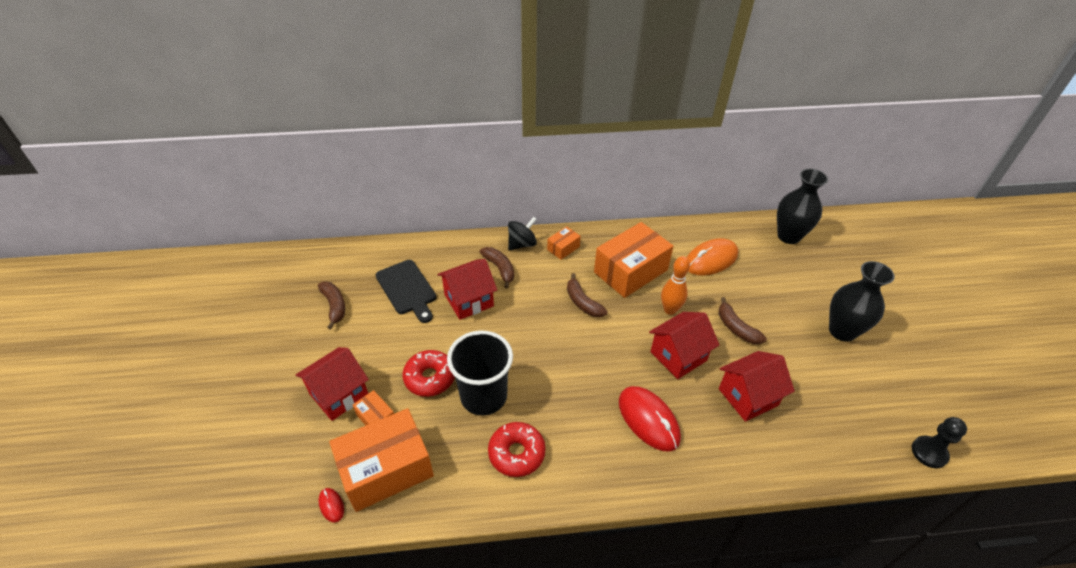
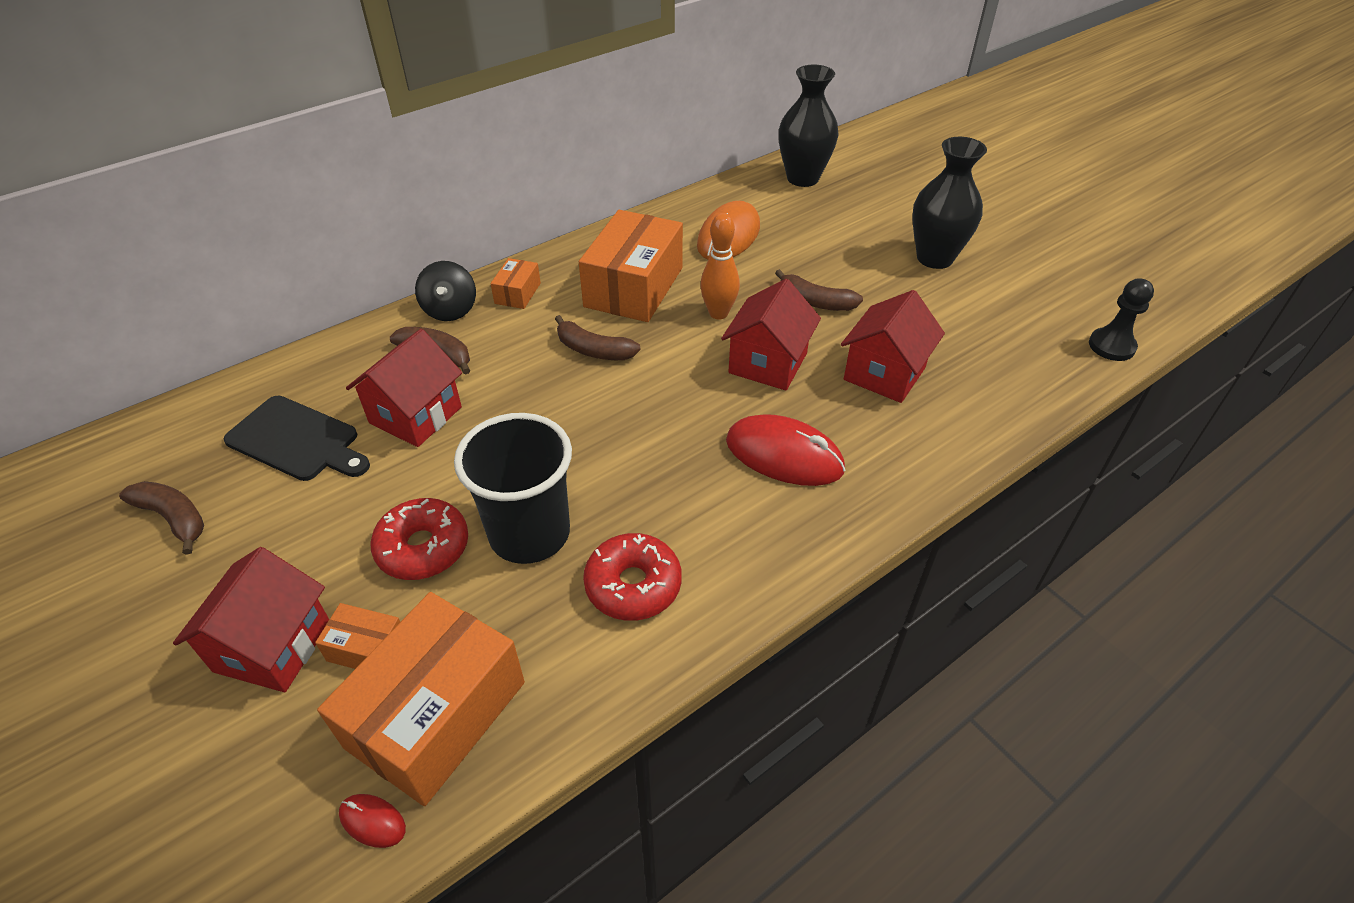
camera: 30 degrees left, 0 degrees up
(522, 244) = (450, 310): black spinning top -> black spinning top turned 150 degrees clockwise

